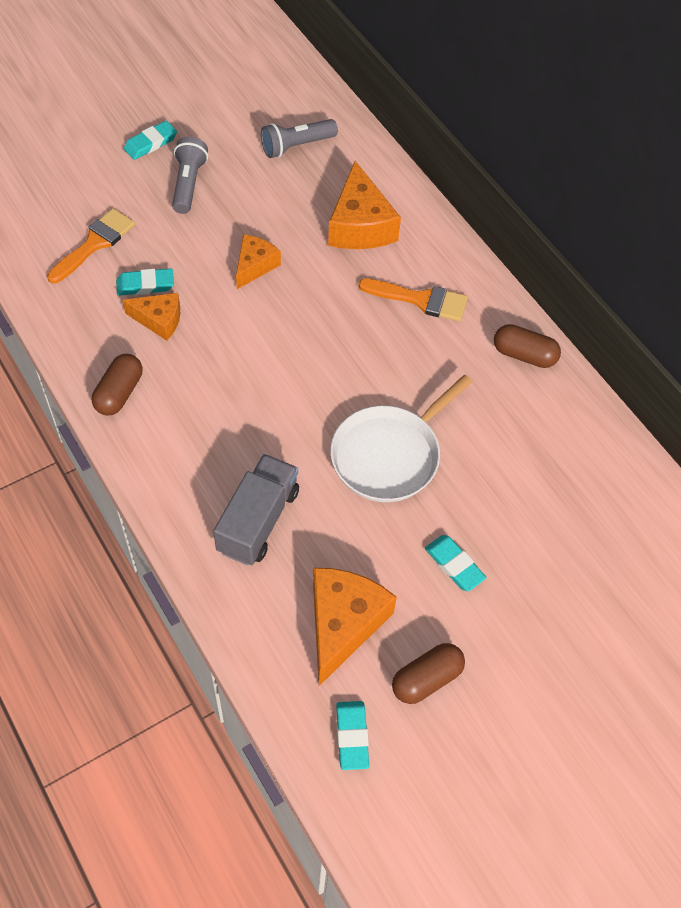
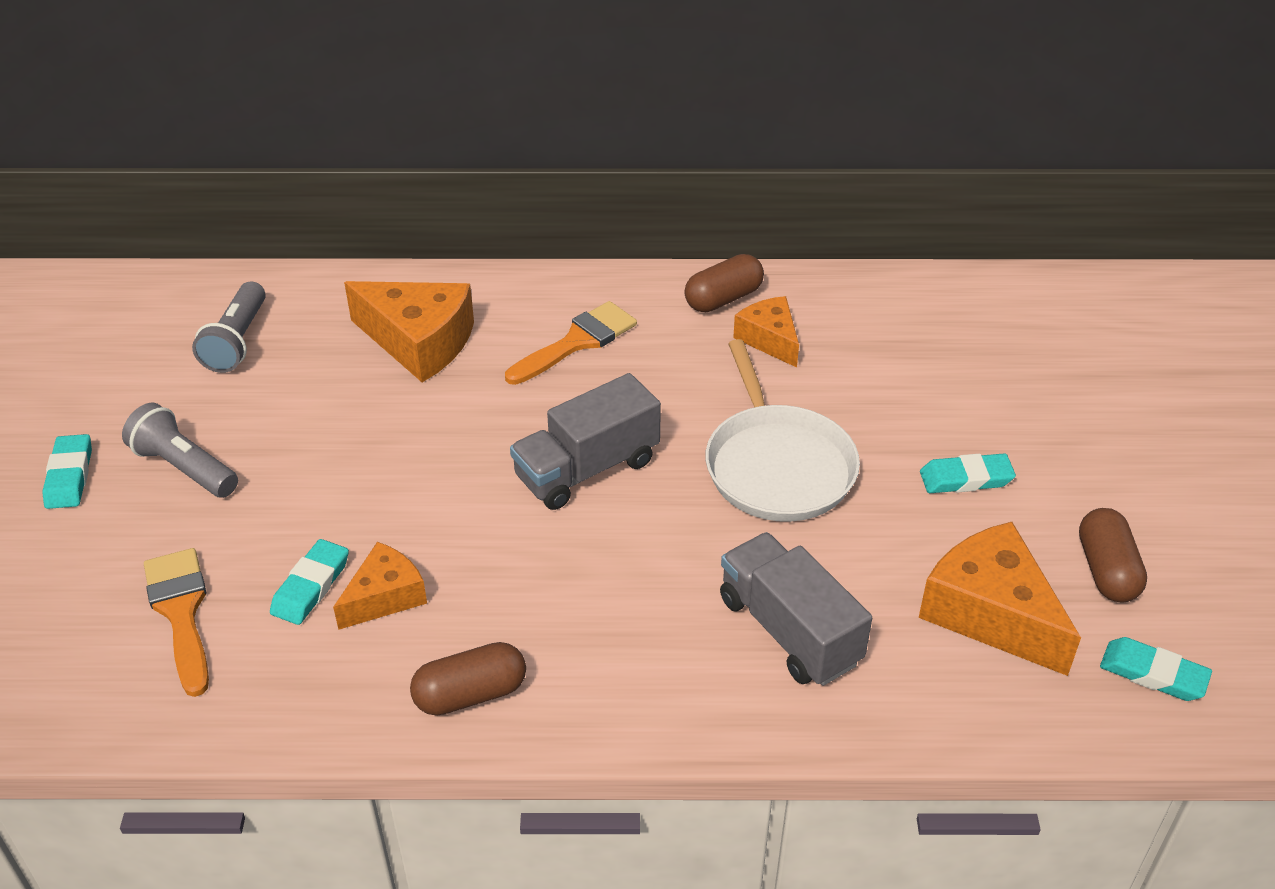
camera: 55 degrees left, 15 degrees down
(119, 393) = (470, 694): brown capsule -> brown capsule turned 75 degrees counterclockwise
(254, 266) = (387, 462): orange cheese -> orange cheese (769, 339)
(316, 360) = (587, 469): none -> grey truck

